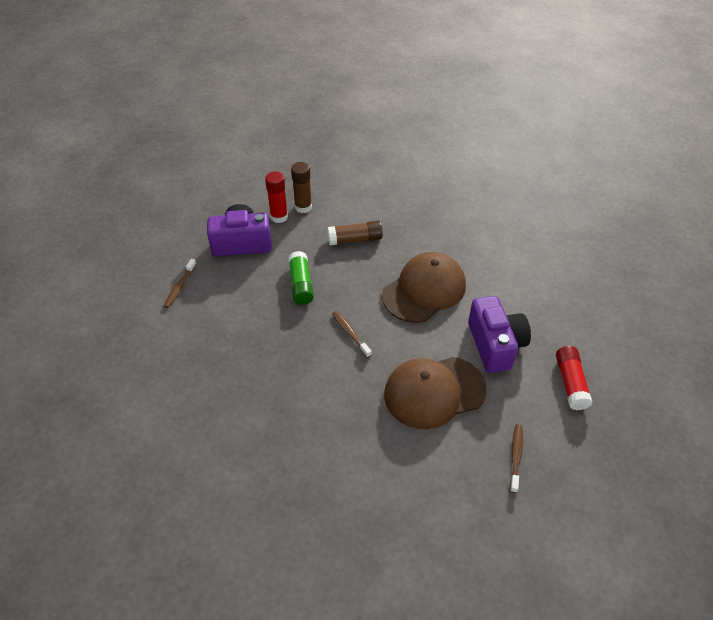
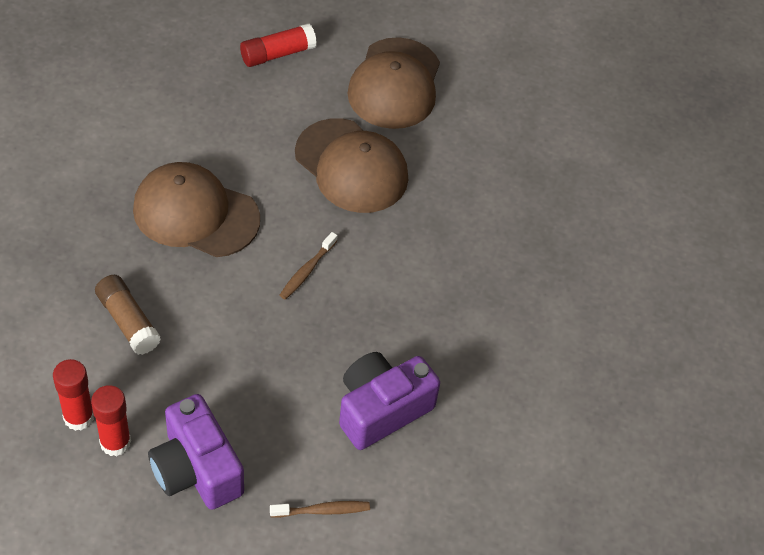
camera: 120 degrees left, 5 degrees up
(301, 284) = (247, 356): green glue stick -> none
(303, 207) = (78, 417): brown glue stick -> red glue stick
(495, 345) = (254, 125): purple camera -> purple camera (381, 409)
(516, 456) = (395, 84): brown toothbrush -> brown cap

